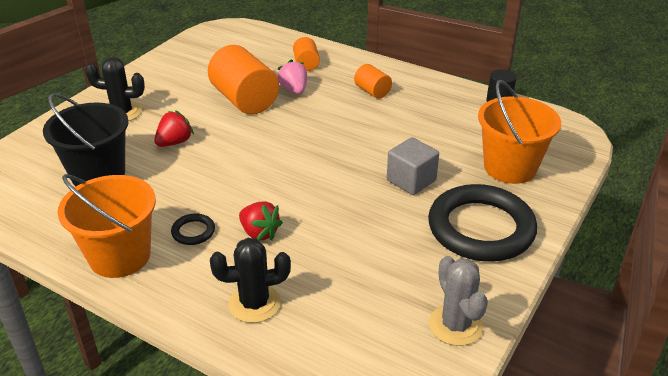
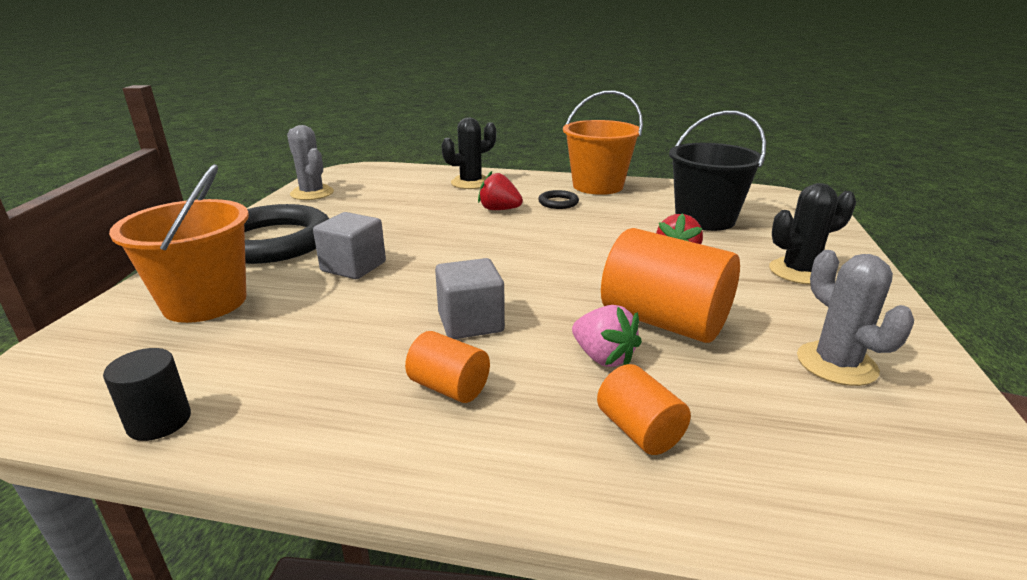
camera: 160 degrees right, 10 degrees down
(195, 68) = (836, 364): none -> grey cactus
(347, 120) = (470, 322): none -> grey cube

